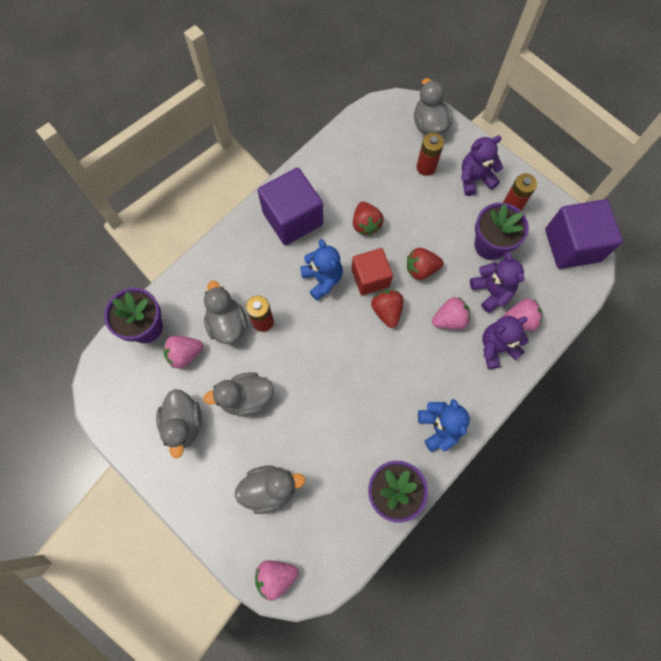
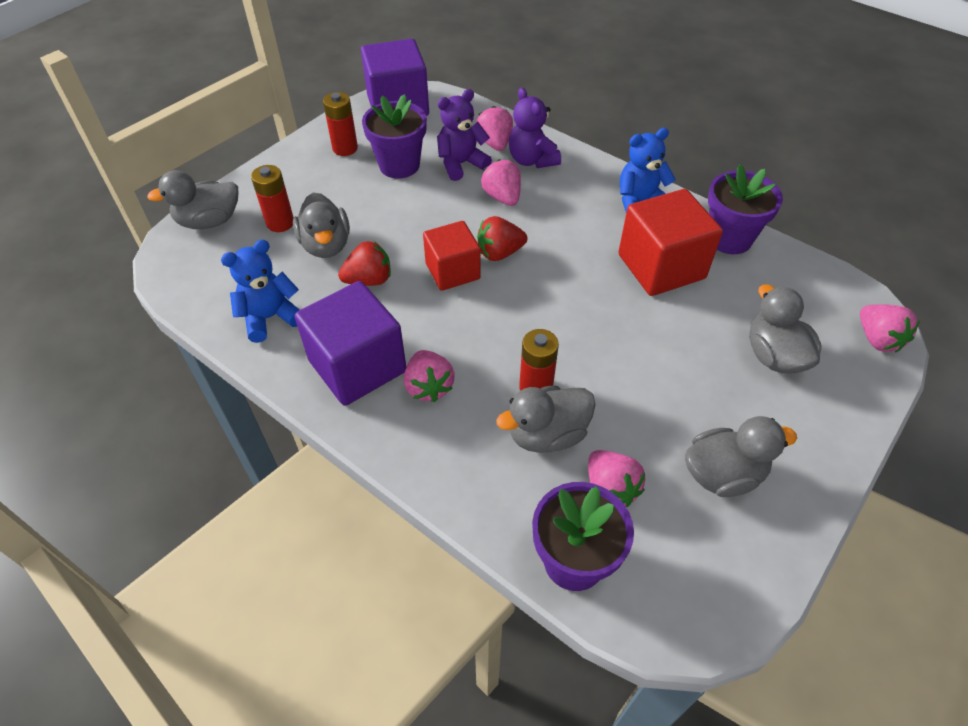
camera: 95 degrees left, 20 degrees down
(246, 398) = (659, 396): grey duck -> grey duck (326, 245)
(272, 258) = (429, 387): none -> pink strawberry
(322, 279) = (459, 322): blue teddy bear -> blue teddy bear (270, 317)
(364, 428) = (661, 266): none -> red cube
(421, 269) = (436, 223): red strawberry -> none
(475, 179) = (303, 178): purple teddy bear -> none

